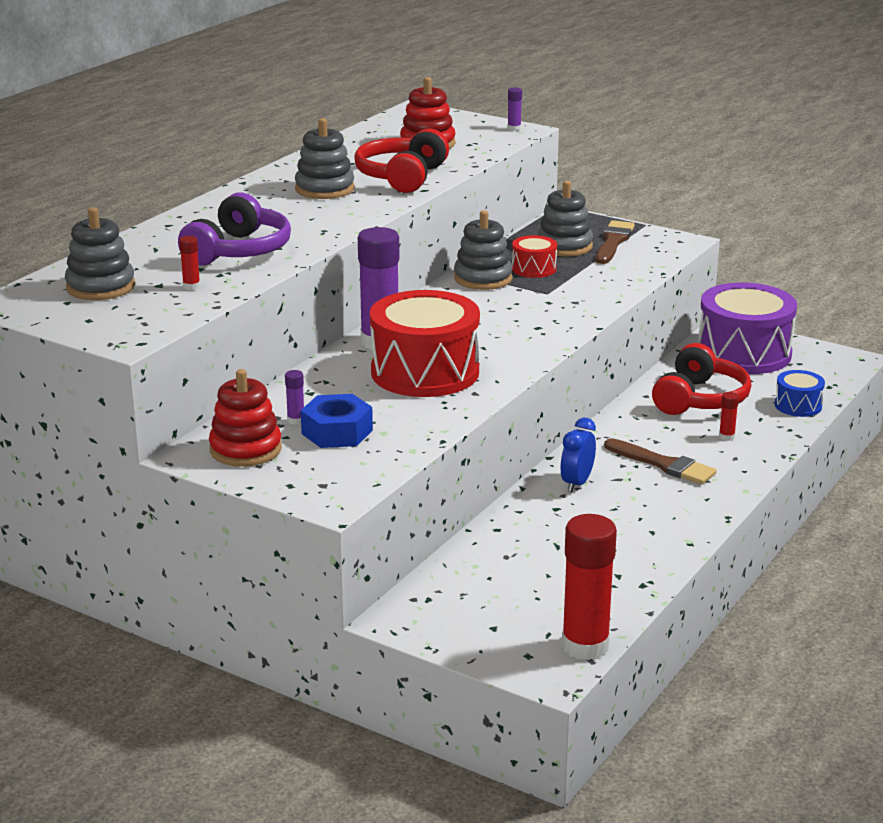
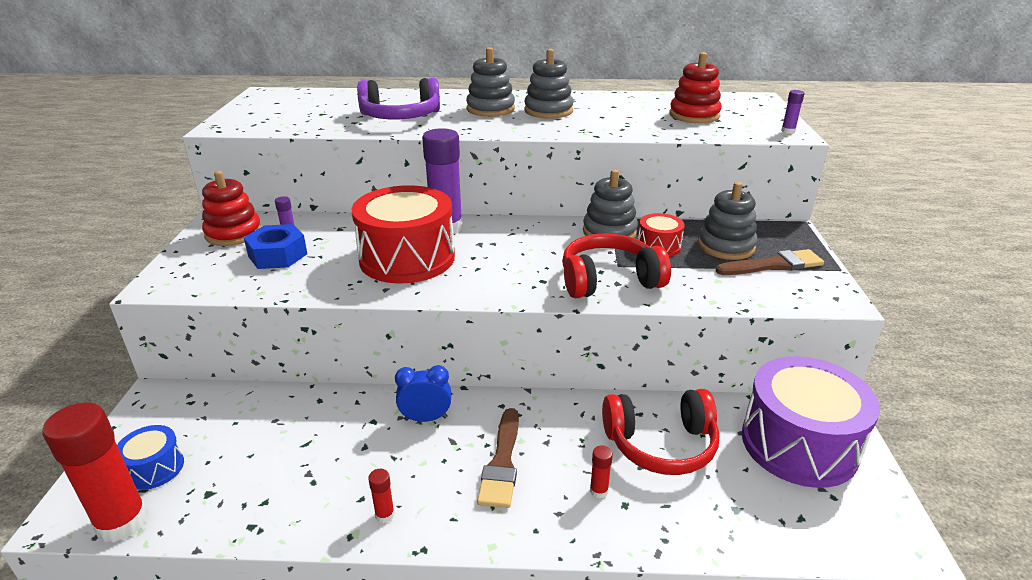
camera: 60 degrees right, 5 degrees up
(100, 287) = (306, 103): grey stacking toy -> grey stacking toy (490, 109)
(191, 286) = (325, 120): red glue stick -> red glue stick (385, 515)
(402, 177) = (610, 124): red headphones -> red headphones (609, 280)
(798, 405) = (728, 529): blue drum -> blue drum (154, 468)

